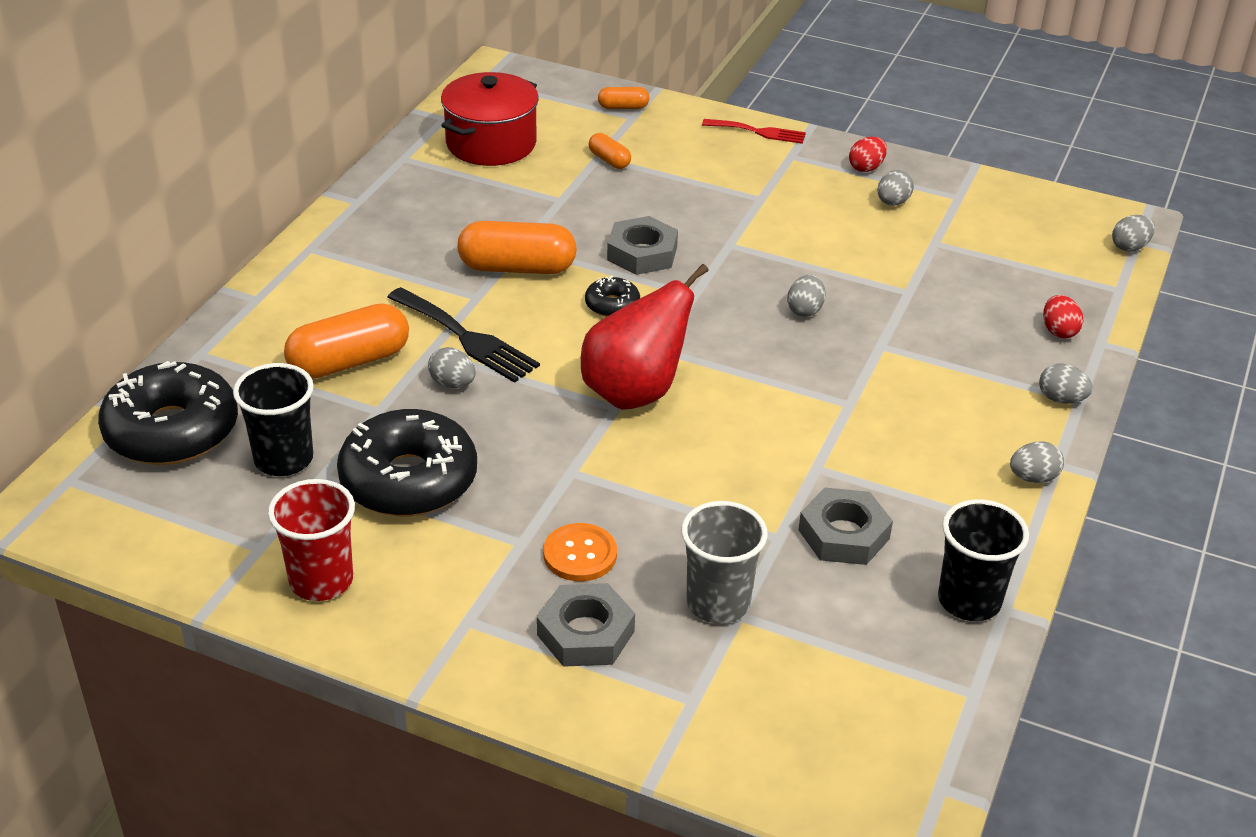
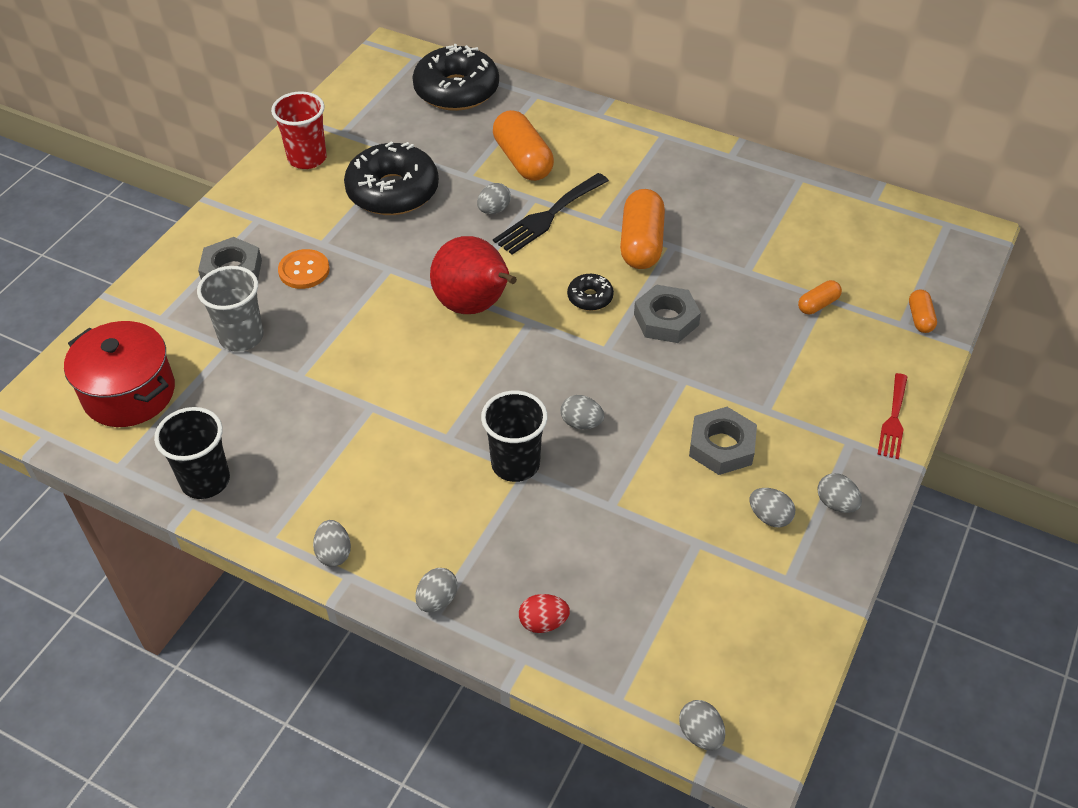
camera: 95 degrees right, 10 degrees up
(283, 459) = (422, 137): black cup -> black cup (515, 464)
(491, 143) = (834, 229): red pot -> red pot (129, 393)
(844, 534) = (293, 414): grey nut -> grey nut (721, 446)
(866, 168) = (836, 503): red egg -> grey egg

